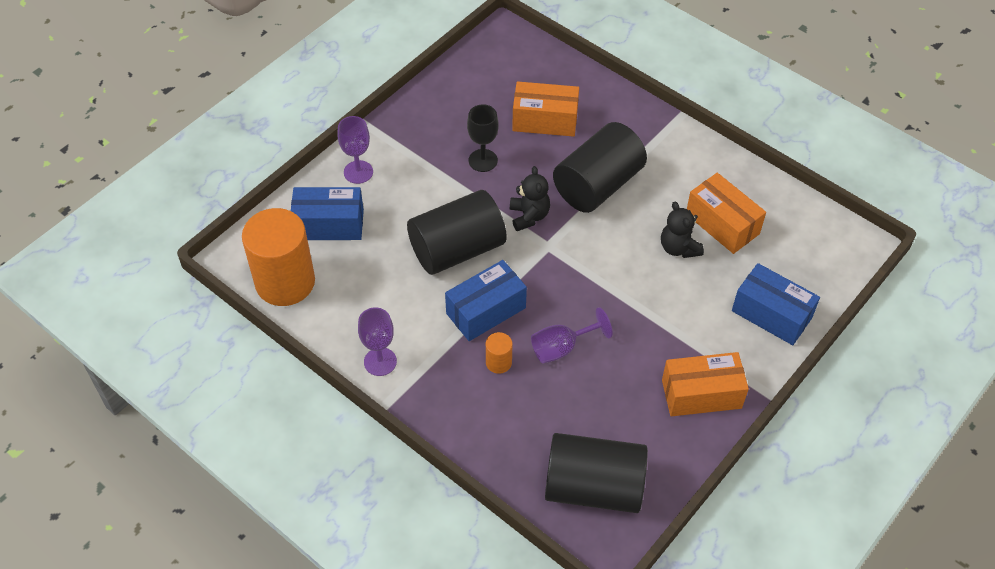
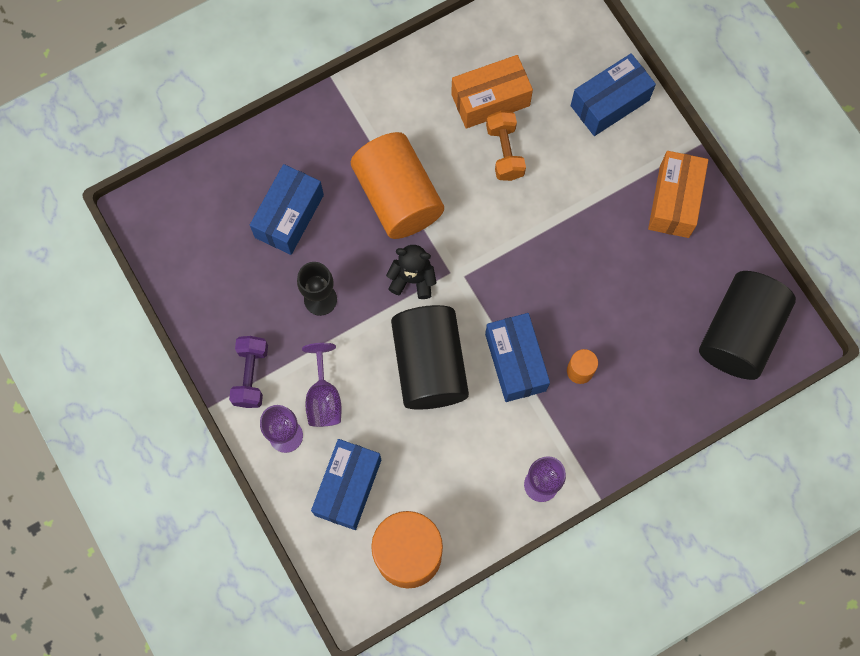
camera: 70 degrees left, 20 degrees up
(399, 136) = (251, 375): none -> purple dumbbell
(545, 120) = (289, 216): orange box -> blue box
(562, 348) = (583, 306): purple goblet -> purple goblet (323, 398)
(597, 185) = (398, 197): black cylinder -> orange cylinder
(679, 248) = (504, 152): black teddy bear -> orange dumbbell

